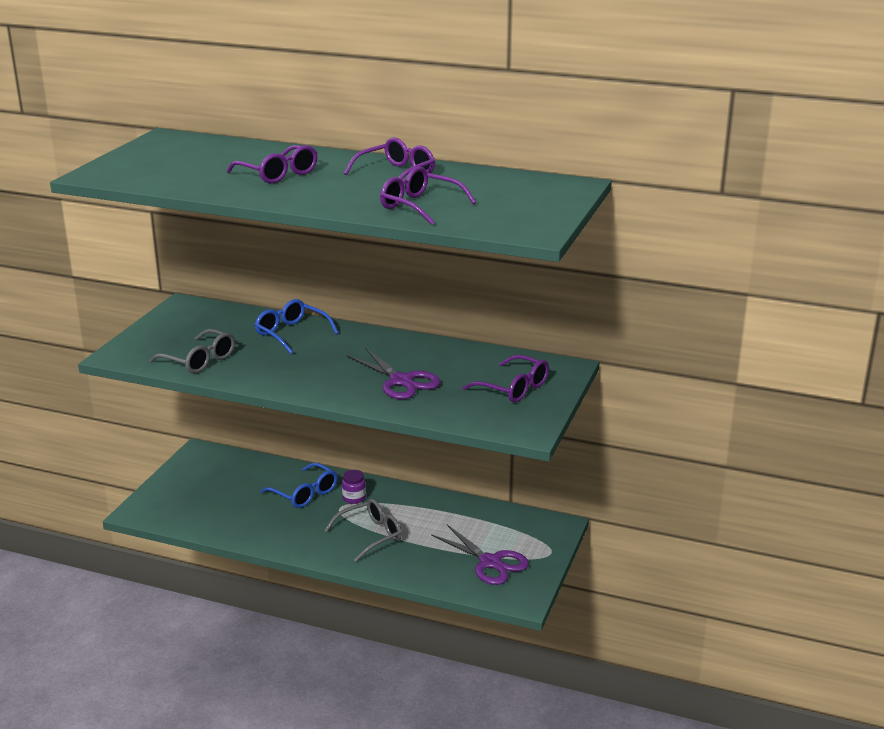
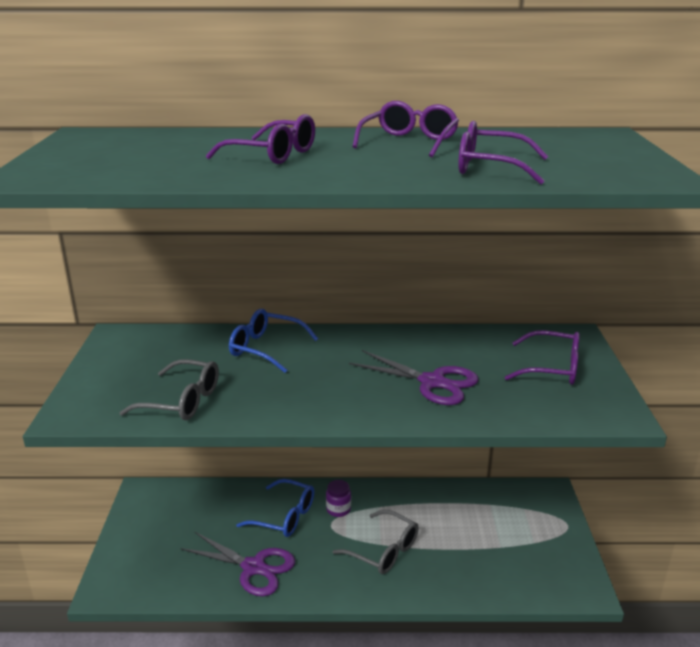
camera: 20 degrees left, 0 degrees up
(370, 535) = (384, 551): grey glasses -> grey glasses turned 90 degrees clockwise
(490, 562) = (522, 552): purple scissors -> purple scissors (253, 567)

